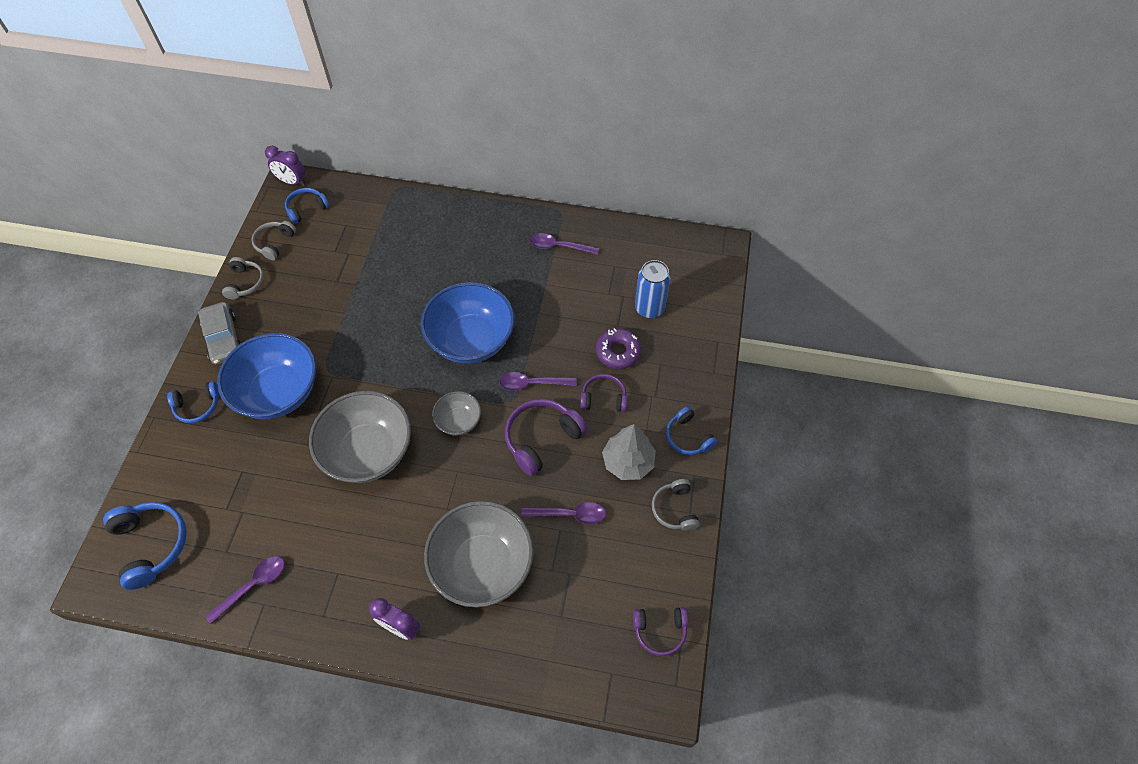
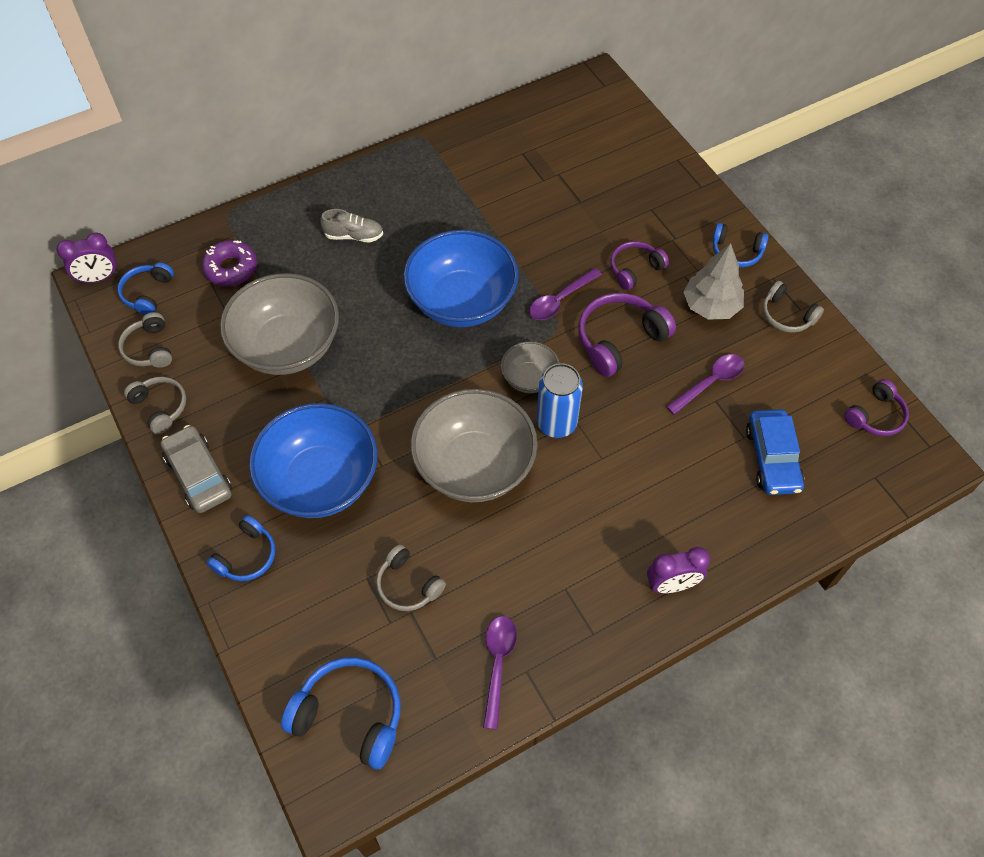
camera: 40 degrees left, 0 degrees up
(223, 338) = (199, 475): grey car -> grey car turned 150 degrees counterclockwise
(257, 494) = (408, 585): none -> grey headphones
(452, 251) = (353, 236): none -> grey shoe
(482, 565) = (684, 479): grey bowl -> grey bowl (287, 346)
(541, 439) = (619, 339): purple headphones -> purple headphones turned 45 degrees clockwise
(554, 600) = (772, 458): none -> blue car
(558, 246) = (453, 168): purple spoon -> none
(618, 352) = (605, 223): purple donut -> purple donut (231, 268)
(649, 308) = (592, 169): blue can -> blue can (556, 423)

